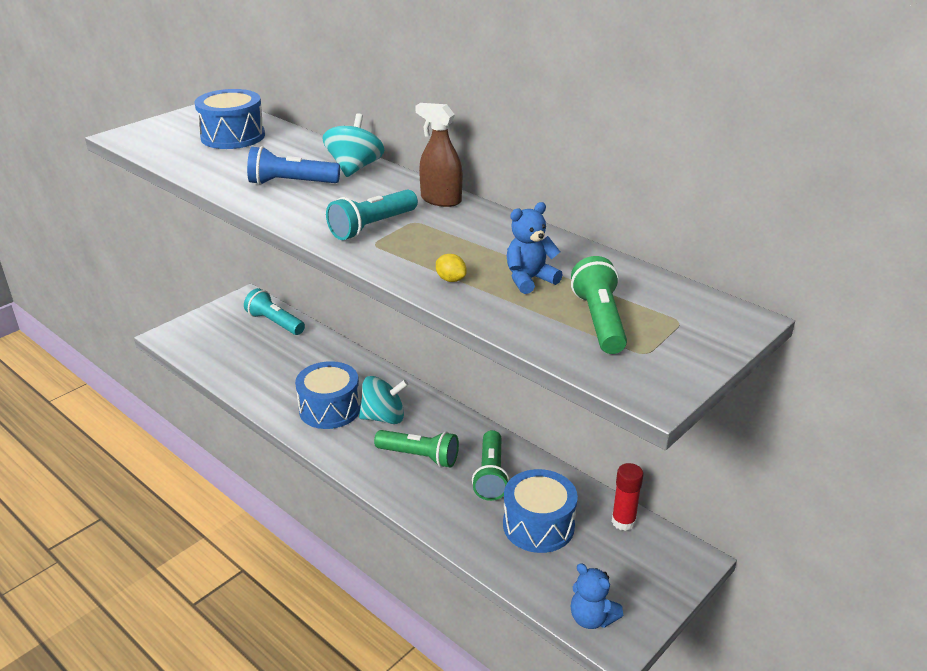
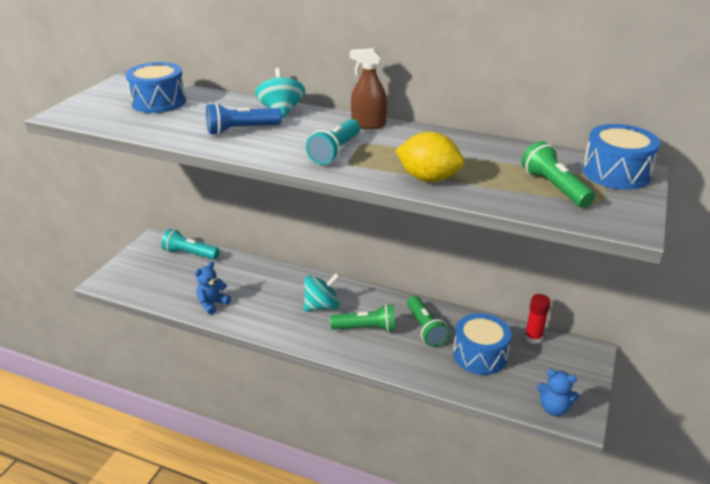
camera: 20 degrees left, 0 degrees up
(330, 409) = (276, 309): blue drum -> blue drum (616, 173)
(451, 279) = (428, 178): yellow lemon -> yellow lemon, size x2.27
(529, 280) = (482, 169): blue teddy bear -> blue teddy bear (212, 304)

